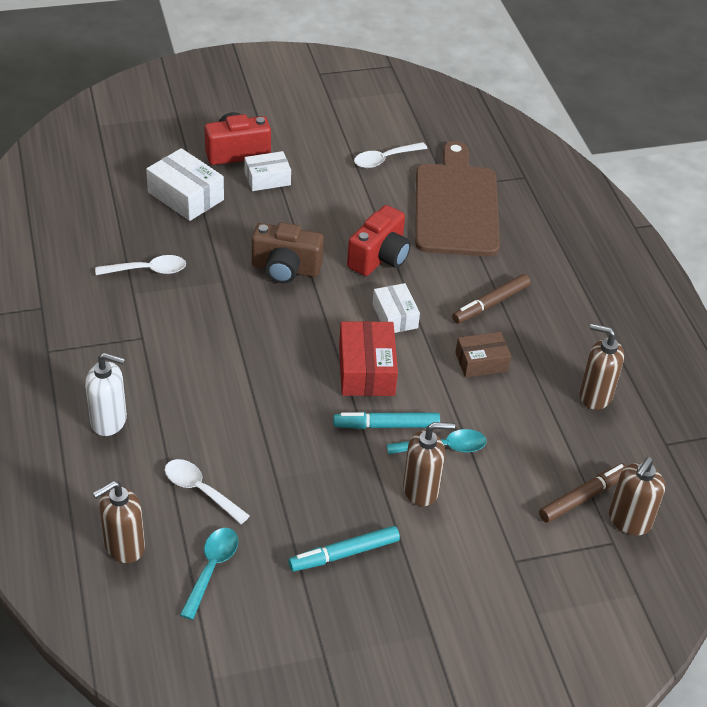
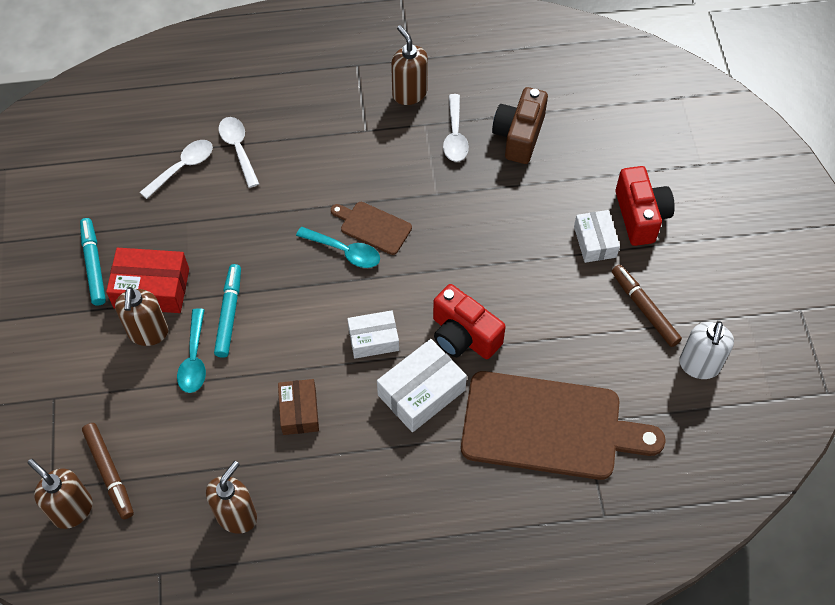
camera: 100 degrees right, 15 degrees up
(109, 421) = (269, 107): white soap dispenser -> white soap dispenser (699, 365)
(124, 546) = (137, 116): brown soap dispenser -> brown soap dispenser (409, 93)
(186, 196) = (565, 168): white box -> white box (421, 392)
(212, 569) = (102, 172): turquoise spoon -> turquoise spoon (344, 251)
(267, 324) = (373, 227): none -> brown cutting board
(285, 269) = (450, 248): brown camera -> brown camera (519, 136)
(366, 370) = (302, 305): red box -> red box (152, 288)
(385, 159) = (633, 361): white spoon -> white spoon (238, 149)
(490, 304) = (383, 435): brown marker -> brown marker (644, 308)

